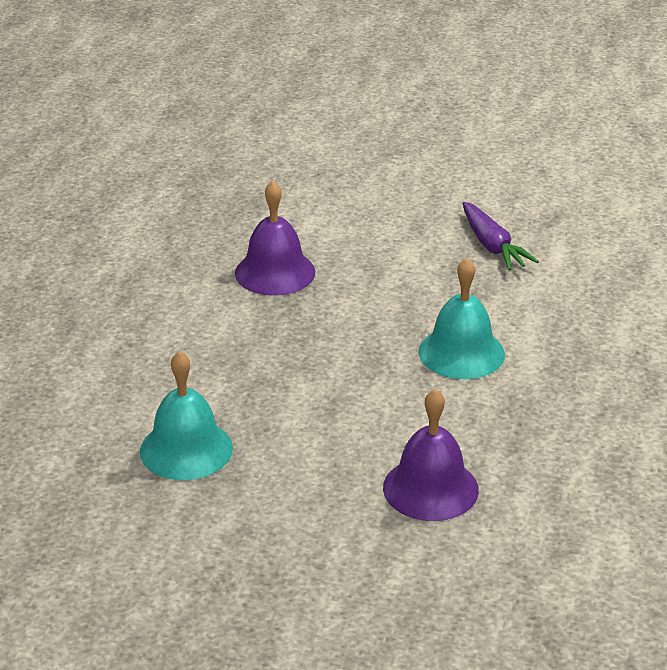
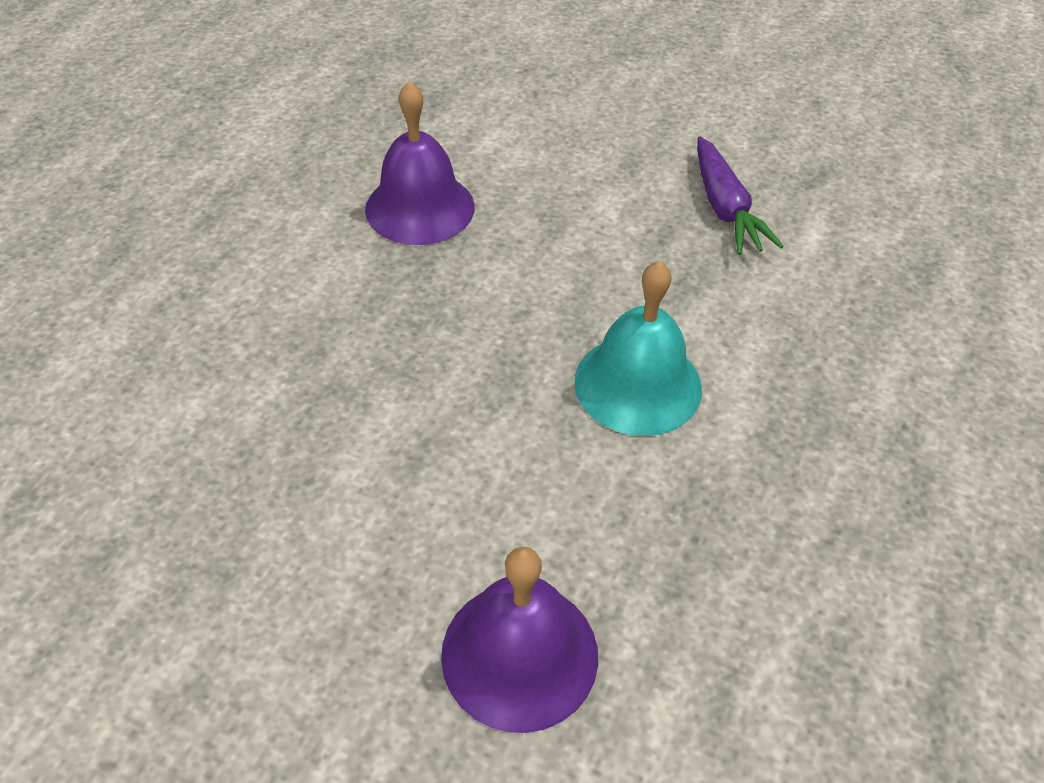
camera: 10 degrees right, 15 degrees up
(186, 449) = (177, 500): turquoise bell -> none

